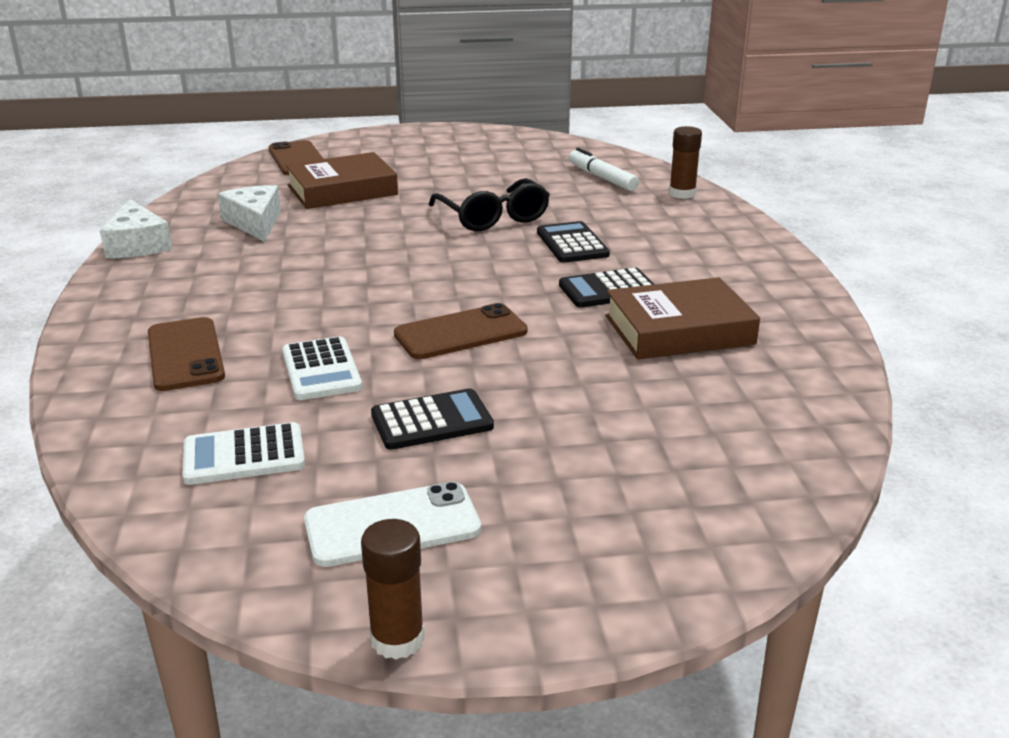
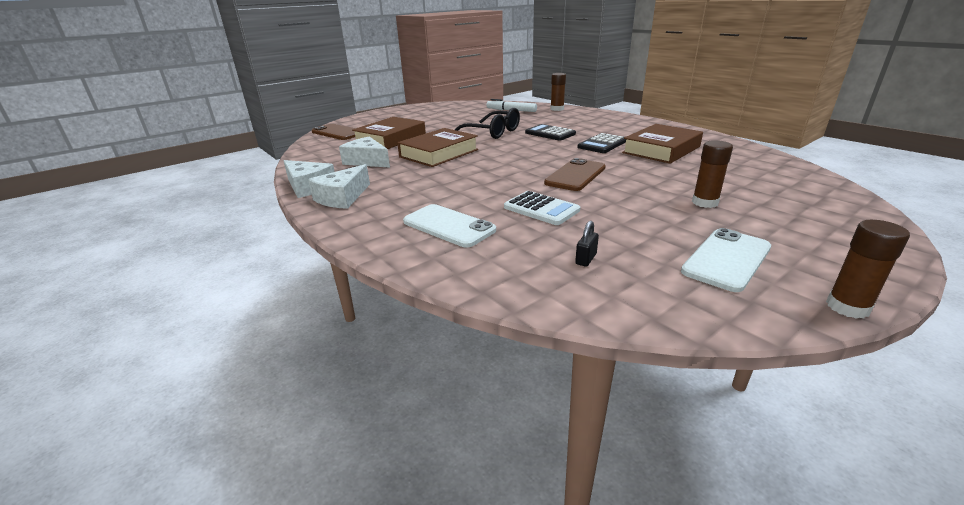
camera: 30 degrees left, 0 degrees up
(146, 273) = (342, 197): none -> white cheese
(185, 355) = (448, 226): brown phone -> white phone
(244, 455) = (586, 259): white calculator -> black padlock
(358, 236) = (439, 153): none -> brown book
(432, 421) = (642, 211): black calculator -> none
(542, 441) = (705, 202): none -> brown glue stick

